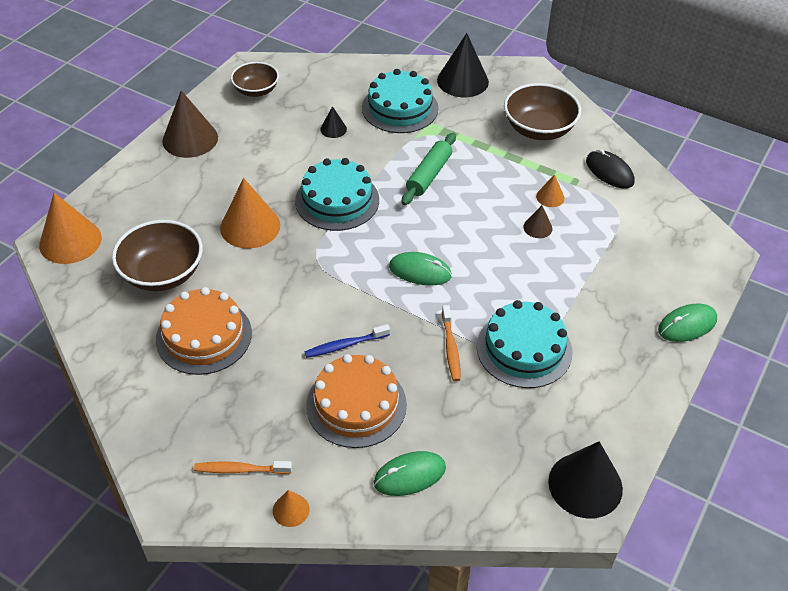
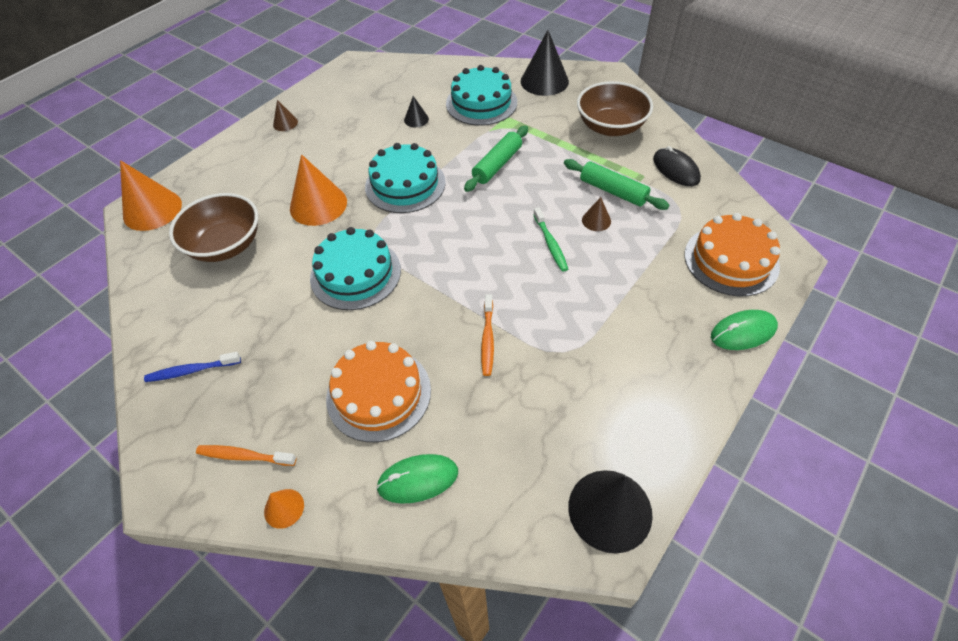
camera: 10 degrees right, 5 degrees up
(190, 139) = (285, 123): brown cone -> brown cone, size x0.49
(204, 336) = (247, 309): orange cake -> orange cake (731, 260)
(256, 90) = (354, 83): brown bowl -> none
(345, 345) = (381, 328): blue toothbrush -> blue toothbrush (192, 370)
(420, 271) = (471, 257): green mouse -> none
(496, 253) = (550, 244): none -> green toothbrush
(524, 349) = (564, 346): turquoise cake -> turquoise cake (355, 274)
(550, 197) = (613, 191): orange cone -> green rolling pin

